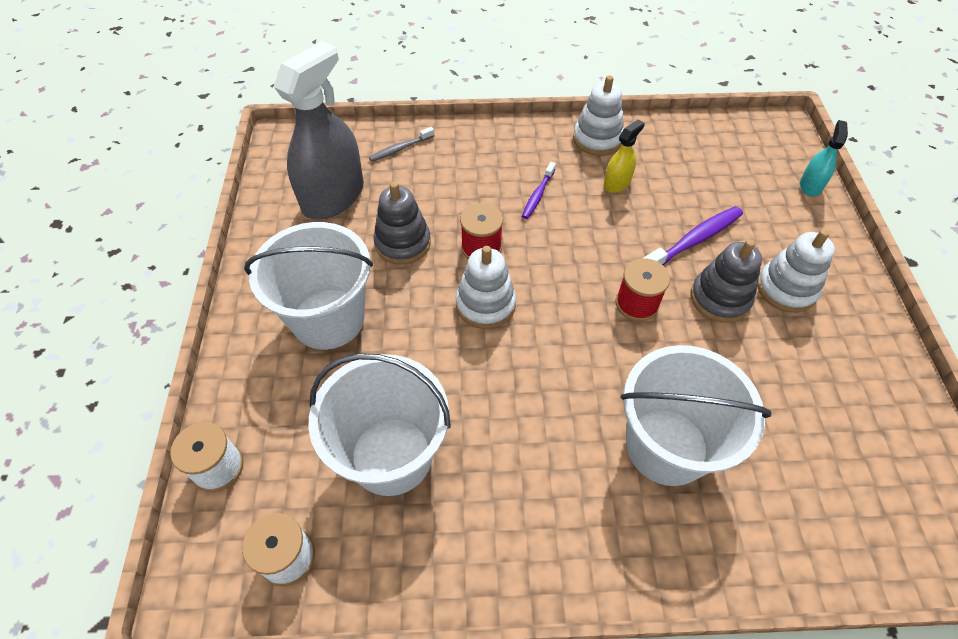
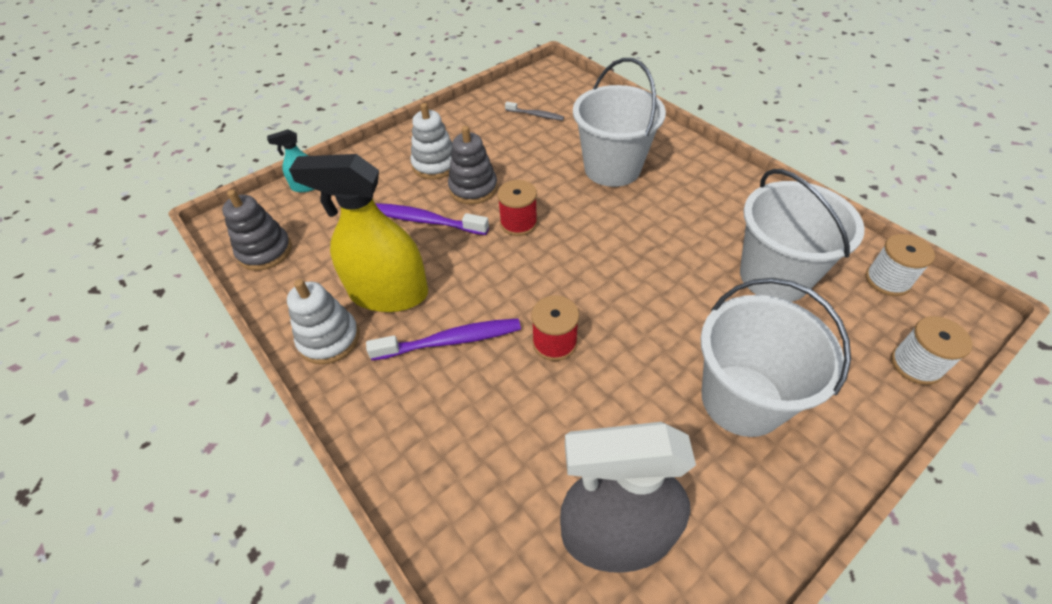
camera: 125 degrees left, 5 degrees down
(400, 149) = (479, 525): grey toothbrush -> grey toothbrush (536, 115)
(403, 243) = (609, 407): grey stacking toy -> grey stacking toy (265, 251)
(485, 304) = (608, 302): white stacking toy -> none
(538, 195) = (451, 341): purple toothbrush -> purple toothbrush, size x1.71
(617, 183) = (389, 293): yellow spray bottle -> yellow spray bottle, size x2.17

